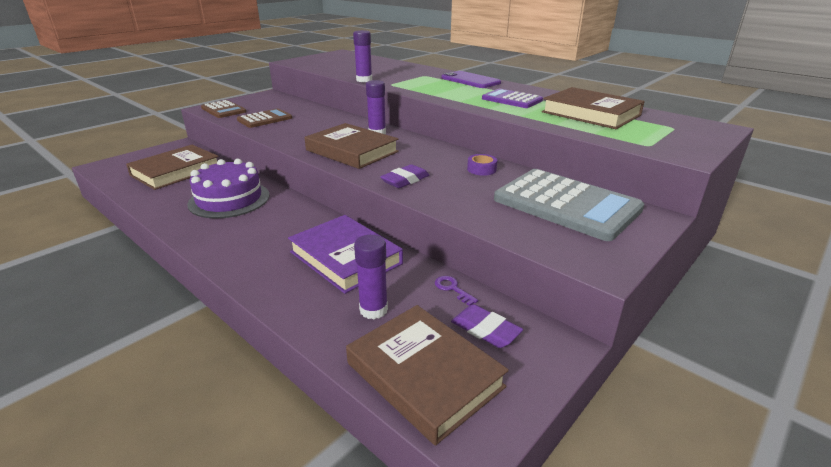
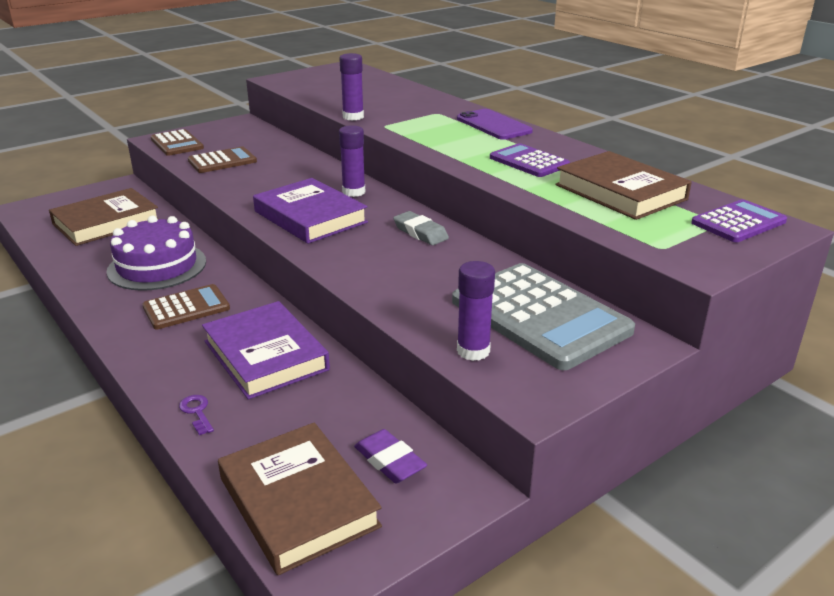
camera: 10 degrees right, 0 degrees up
(265, 228) = (186, 308): none -> brown calculator
(352, 151) = (310, 217): brown book -> purple book
(373, 310) = (273, 422): purple glue stick -> purple glue stick (473, 351)
(405, 180) = (356, 264): purple eraser -> none
(442, 155) = (420, 232): none -> grey eraser
(452, 289) = (374, 408): purple key -> purple key (197, 412)
(481, 169) = (460, 257): purple tape -> none
(687, 126) = (738, 222): none -> purple calculator

